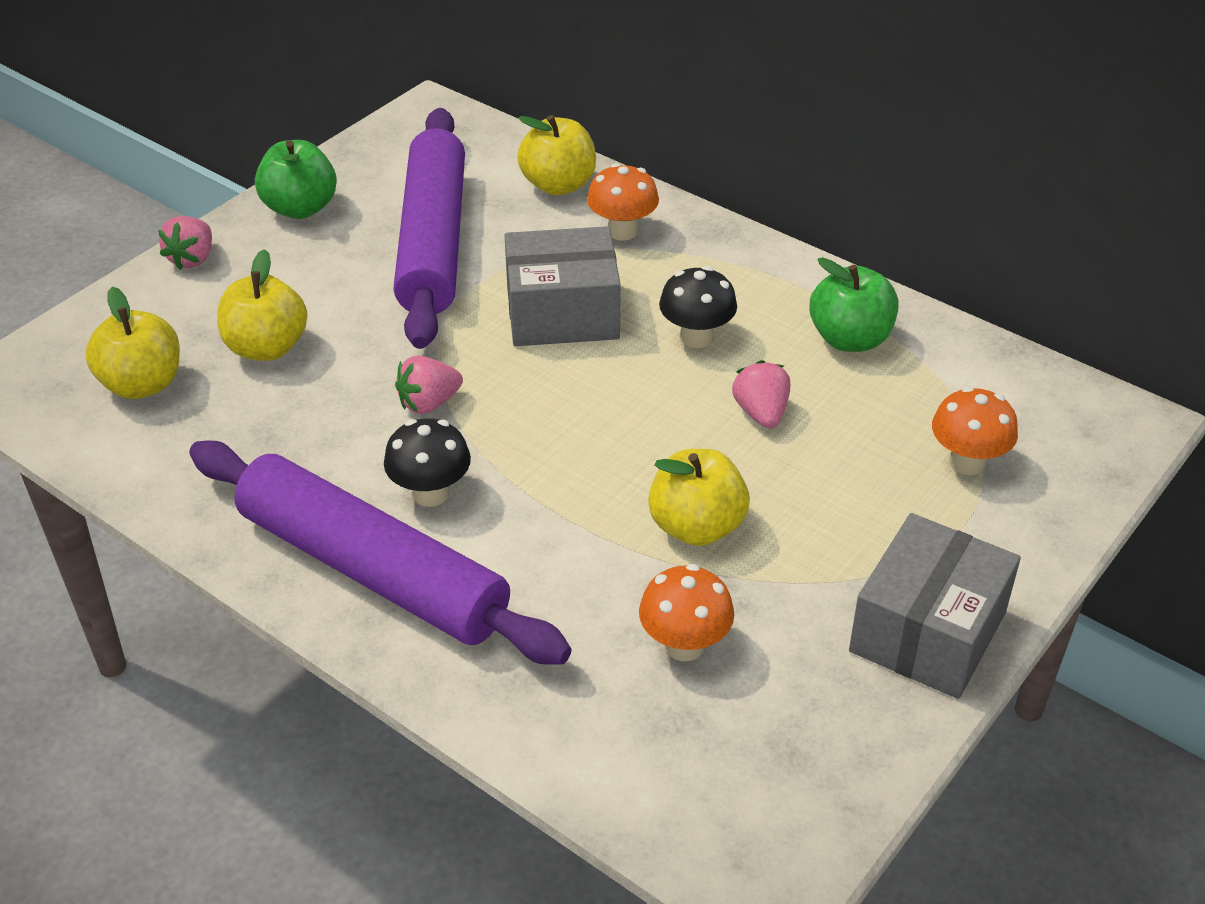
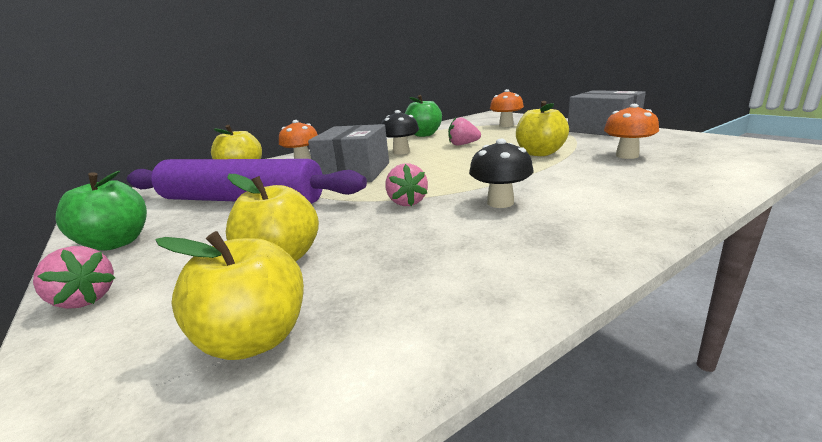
camera: 70 degrees left, 20 degrees down
(372, 570) = (582, 220): purple rolling pin -> none

